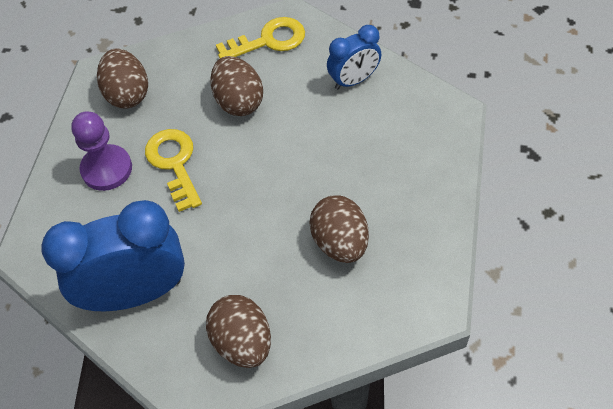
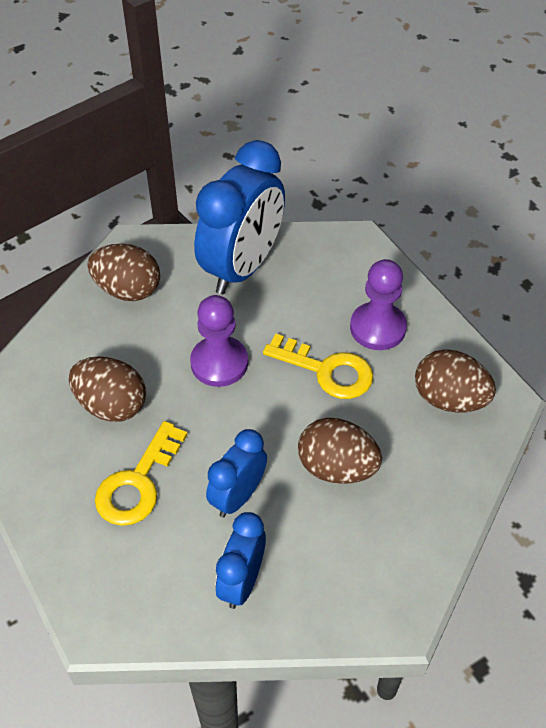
camera: 135 degrees right, 5 degrees down
(237, 221) = (219, 363): none -> purple pawn
(268, 40) = (386, 563): yellow key -> yellow key (138, 483)
(312, 125) = (238, 496): none -> blue clock

